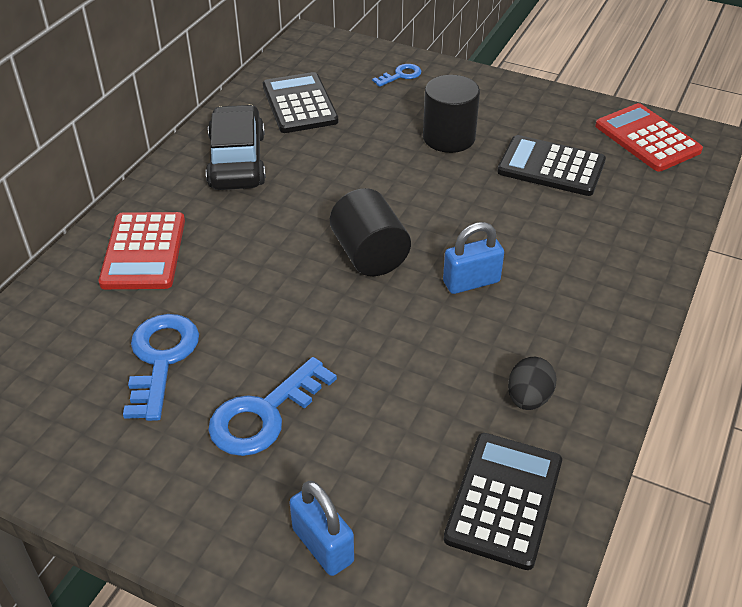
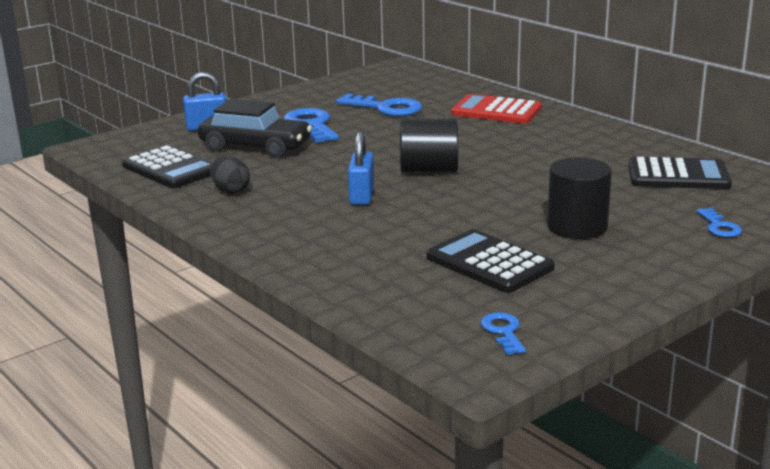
camera: 115 degrees right, 20 degrees down
(237, 161) = (593, 144): black car -> black car (255, 147)
(551, 167) = (489, 263): black calculator -> black calculator turned 90 degrees counterclockwise
(647, 138) = (503, 332): red calculator -> blue key

